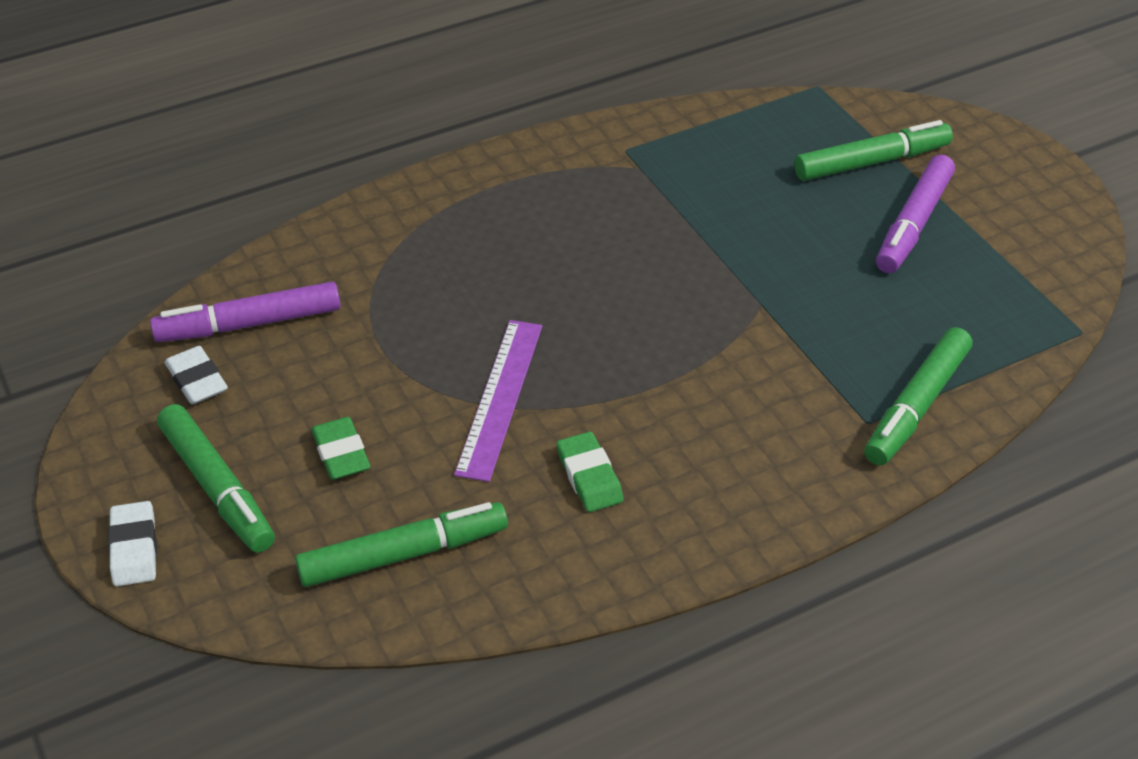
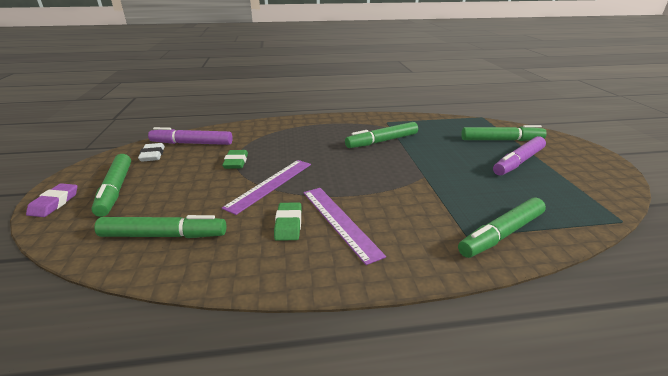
camera: 20 degrees right, 15 degrees down
(134, 548) = (54, 203): white eraser -> purple eraser
(341, 453) = (180, 189): green eraser -> green eraser (236, 162)
(644, 221) = (382, 141): none -> green marker
(667, 447) = (340, 221): none -> purple ruler

